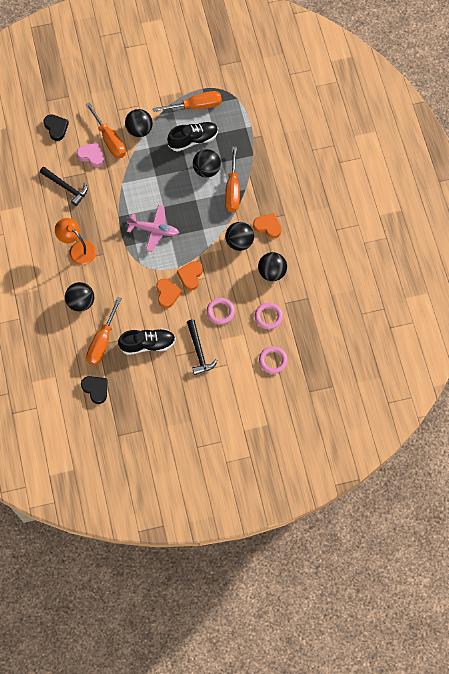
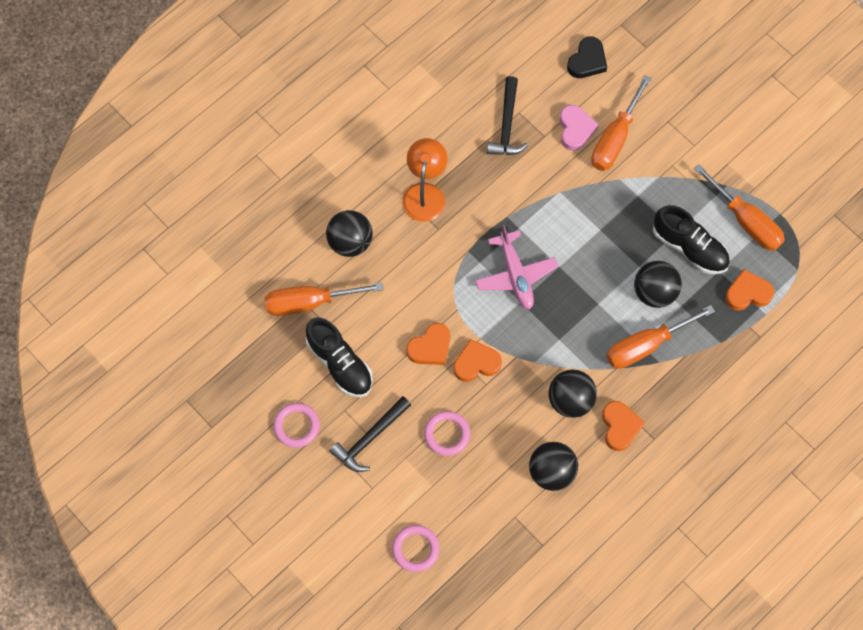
camera: 60 degrees right, 0 degrees up
(95, 389) = (235, 333): black heart -> none
(139, 130) = (656, 168): black ball -> none
(235, 128) = (747, 293): none -> orange heart
(268, 316) = (479, 505): pink ring -> pink ring (296, 426)

